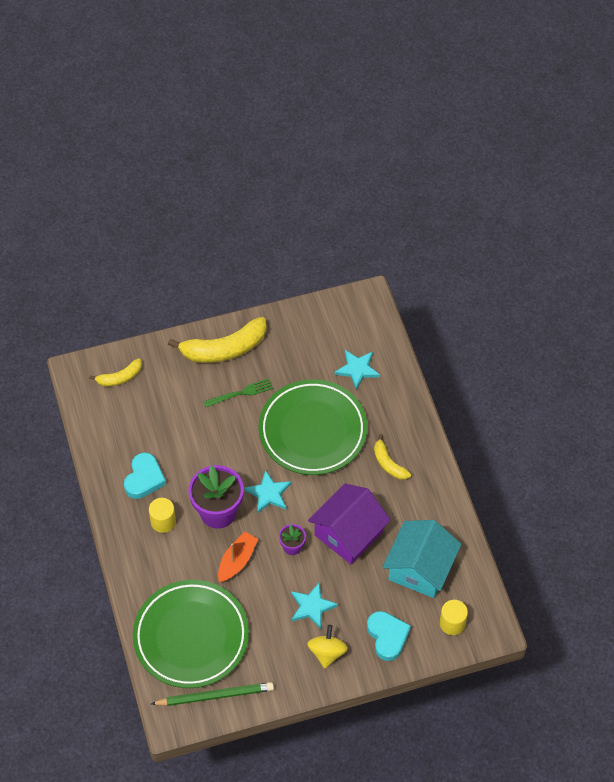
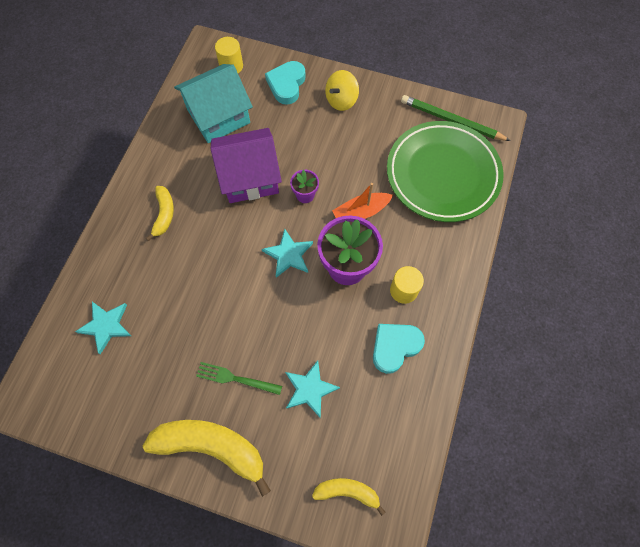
camera: 145 degrees left, 10 degrees up
(312, 606) = (326, 139): turquoise star -> turquoise star (310, 389)
(313, 431) = (201, 289): green plate -> none

